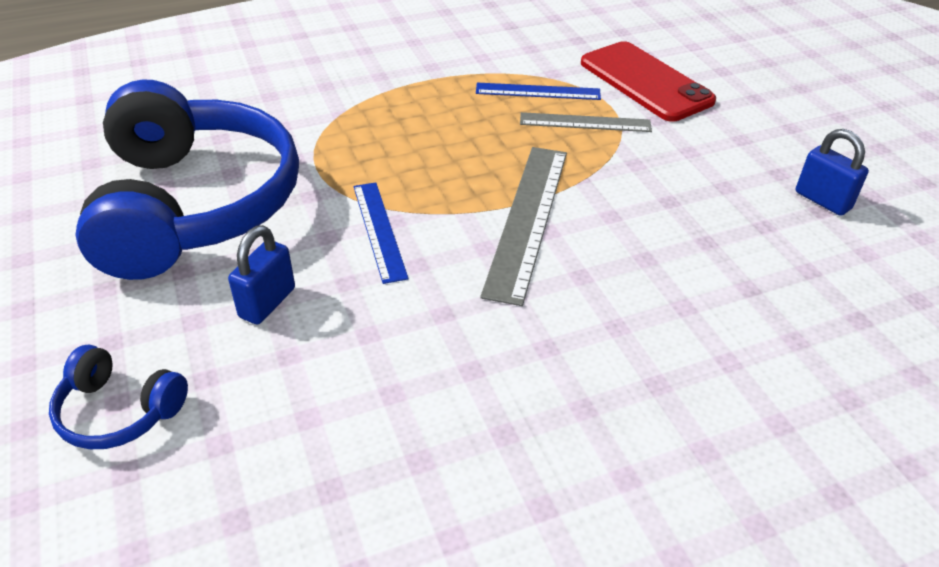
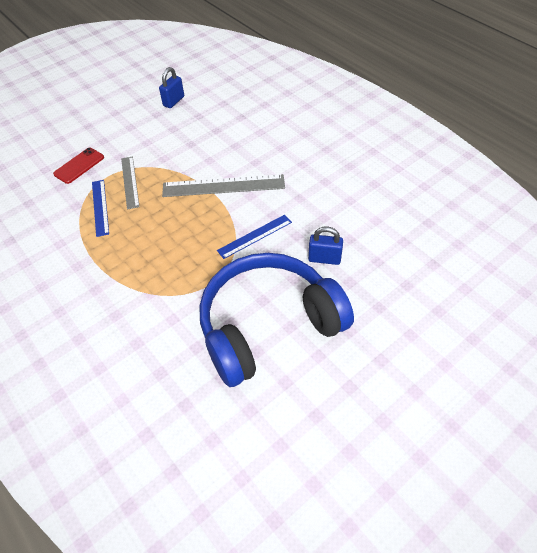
camera: 105 degrees left, 10 degrees up
(119, 411) = (410, 281): blue headphones -> none
(645, 82) = (79, 166): red phone -> red phone, size x0.60

